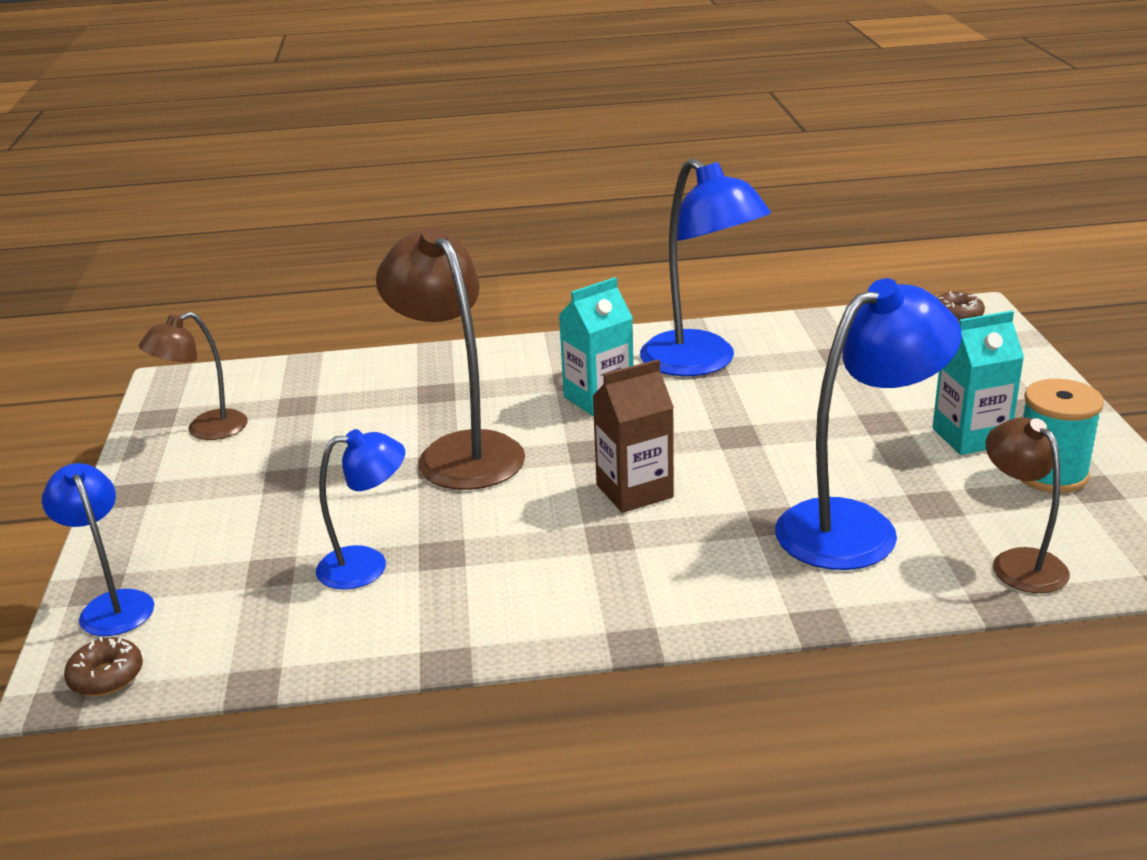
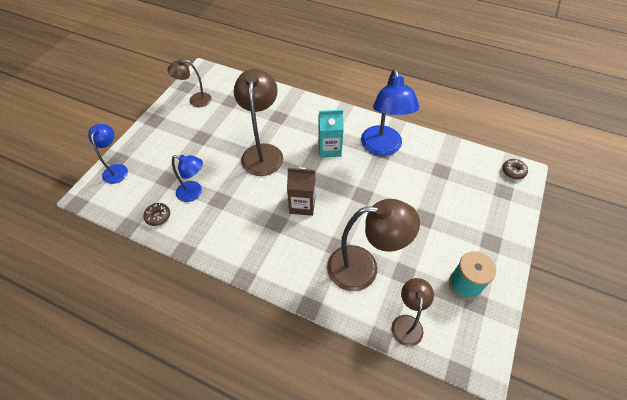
camera: 30 degrees right, 25 degrees up
(106, 676) = (95, 200): brown donut -> brown donut (158, 216)
(856, 526) = (363, 268): blue lamp -> brown lamp
(970, 437) = (451, 245): turquoise carton -> none

